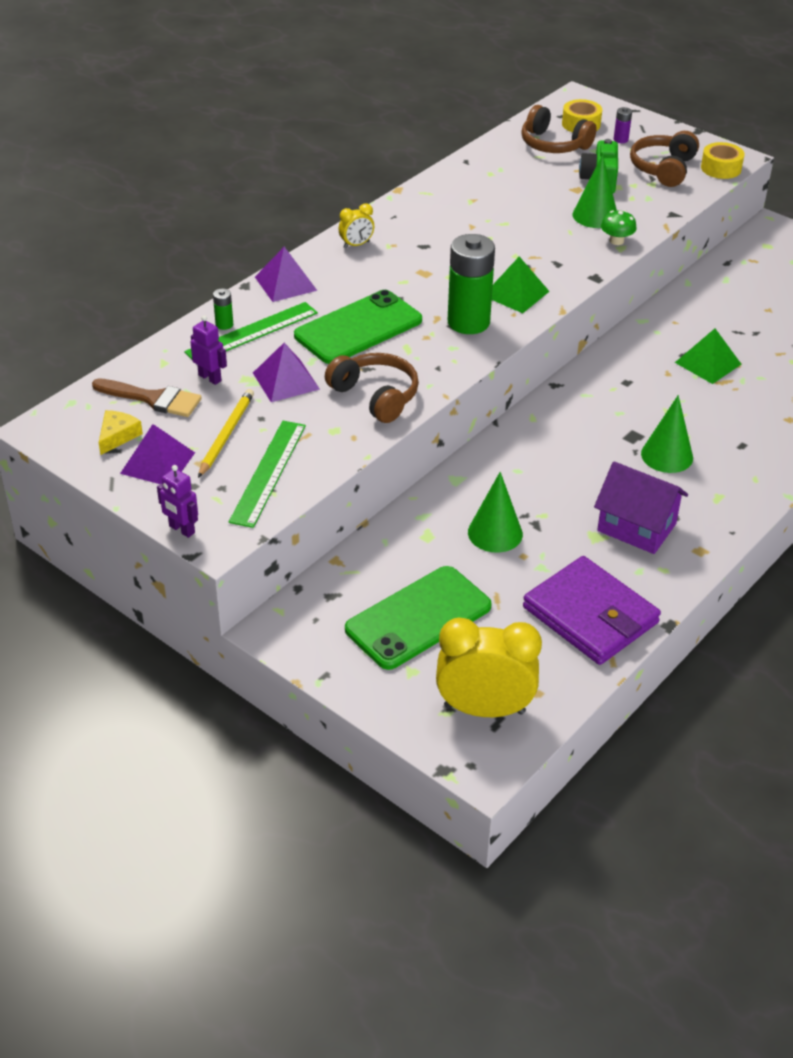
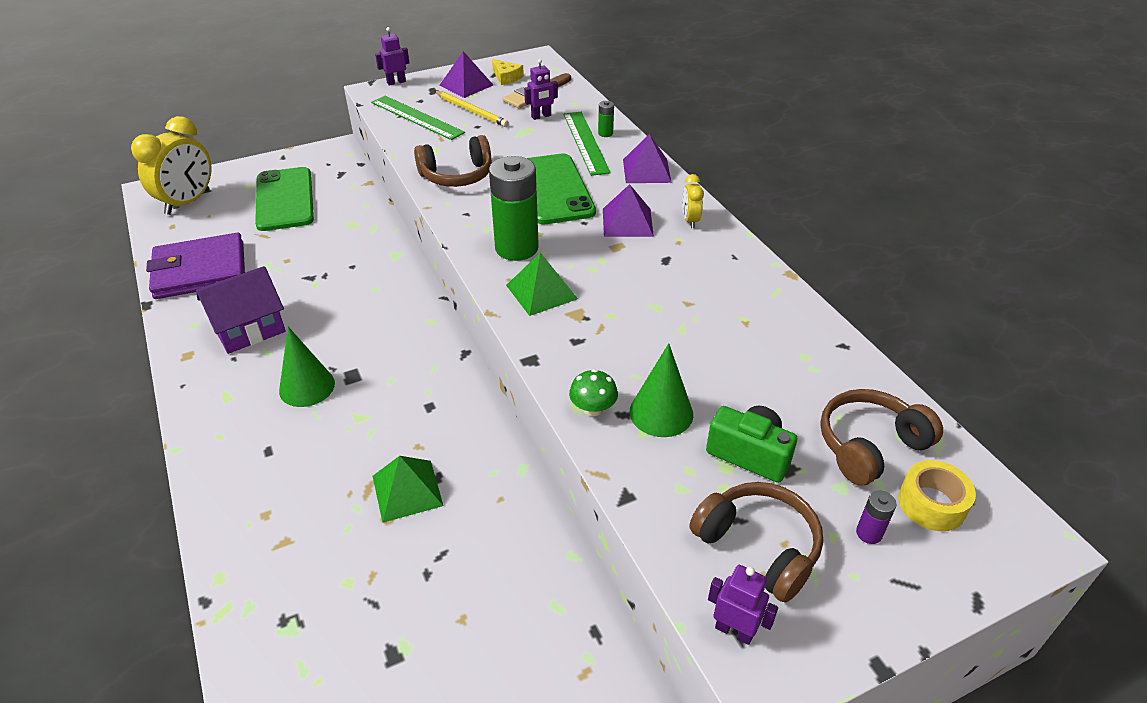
camera: 115 degrees right, 0 degrees up
(286, 380) = (511, 143): purple pyramid -> purple pyramid (627, 222)
(495, 533) = (322, 254): green cone -> none
(721, 168) = (734, 631): yellow tape -> purple robot

